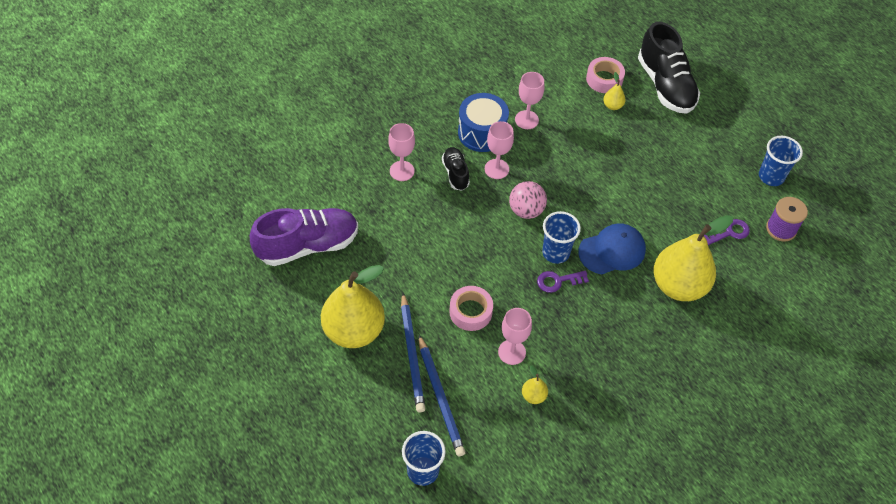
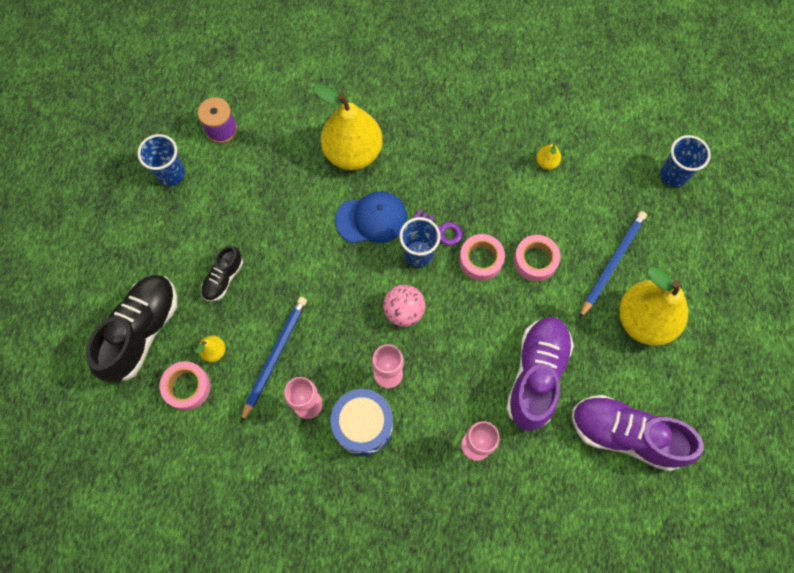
camera: 135 degrees left, 15 degrees up
(399, 237) = (536, 375): none -> purple shoe
(440, 397) = (617, 214): blue pencil -> blue pencil (274, 356)
(455, 173) = (429, 400): black shoe -> black shoe (223, 278)
(509, 282) = (481, 260): none -> pink tape
(512, 352) = (532, 205): pink goblet -> none
(612, 251) = (371, 219): blue cap -> blue cap turned 150 degrees clockwise
(729, 232) = (263, 159): purple key -> none

